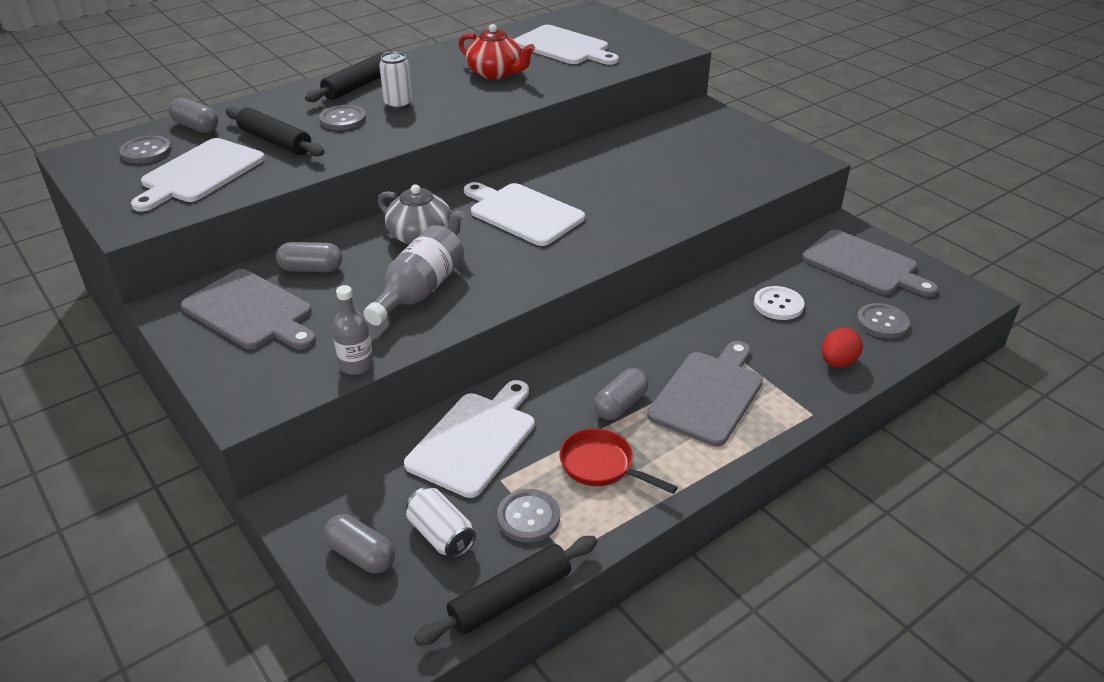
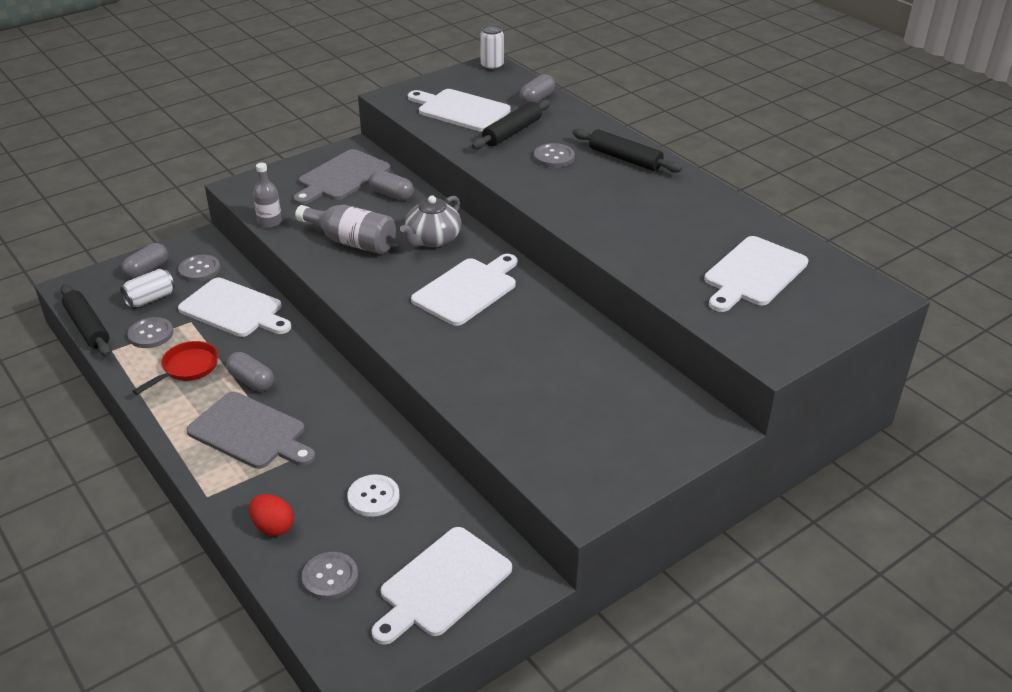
camera: 90 degrees right, 0 degrees up
(146, 151) = (495, 87): grey button -> grey button (199, 269)
(311, 269) = (391, 194): grey capsule -> grey capsule turned 60 degrees counterclockwise
(398, 104) = (587, 181): white can -> white can (492, 66)
(496, 73) = (669, 230): red teapot -> none
(863, 265) = (442, 584): grey cutting board -> white cutting board

